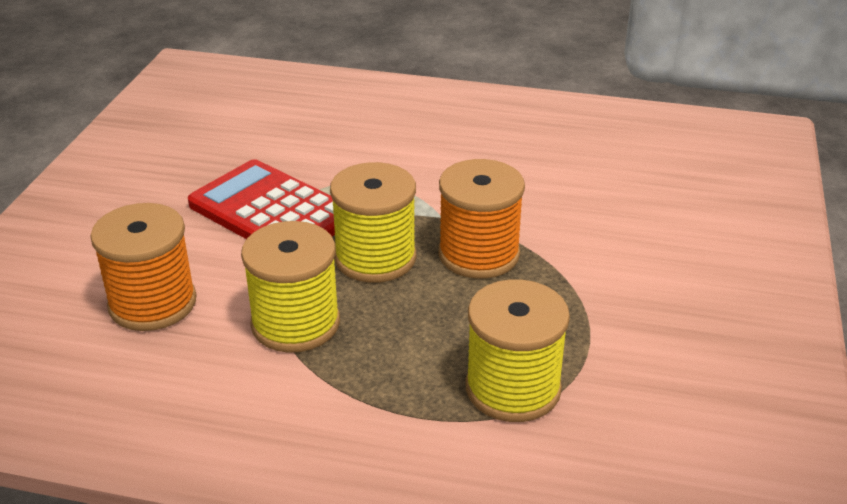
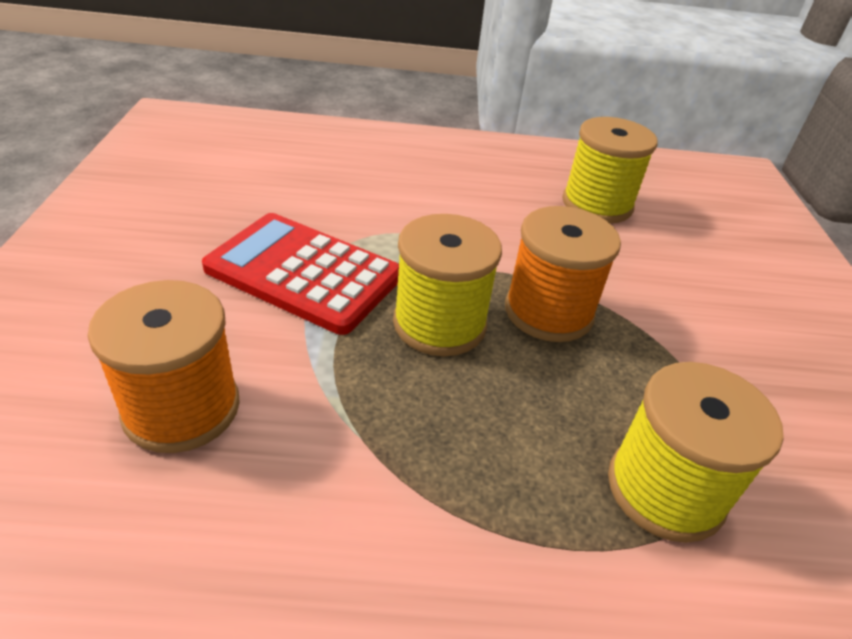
camera: 15 degrees left, 5 degrees up
(295, 323) = (374, 421): yellow spool -> yellow spool (597, 204)

